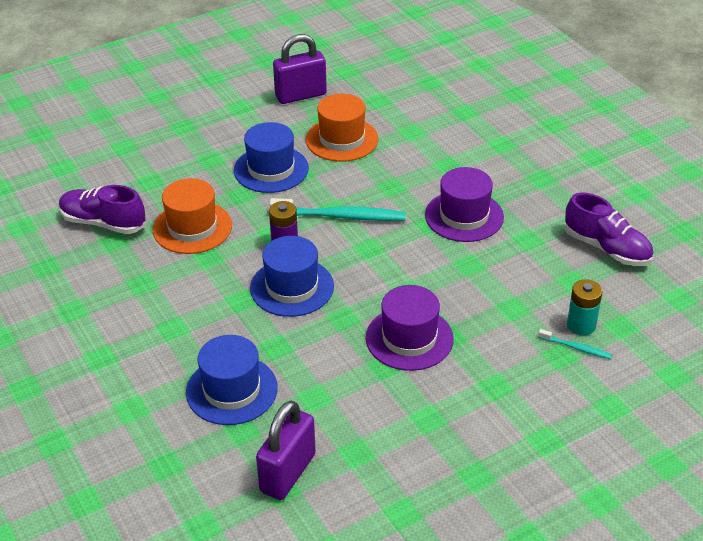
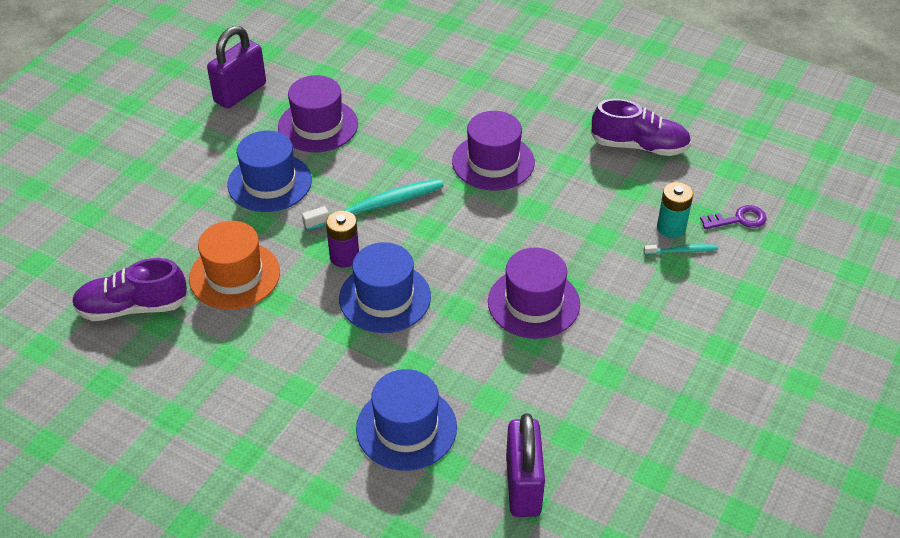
camera: 30 degrees left, 5 degrees up
(342, 139) = (318, 125): orange hat -> purple hat
(652, 342) = (738, 219): none -> purple key

